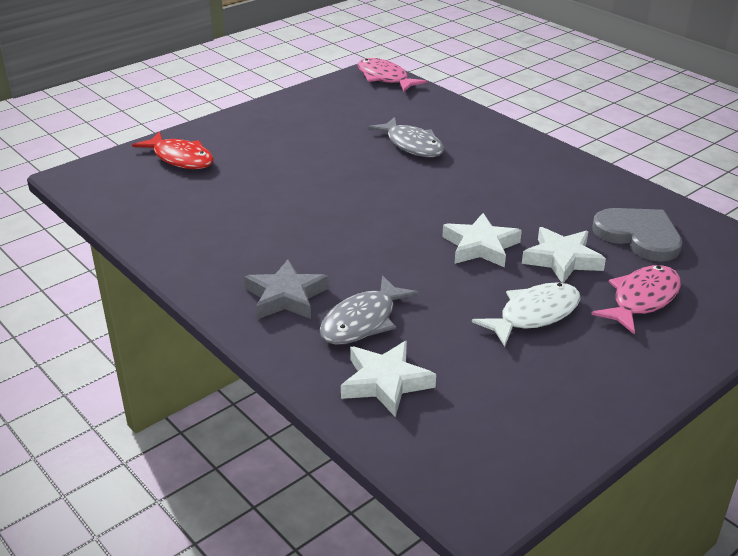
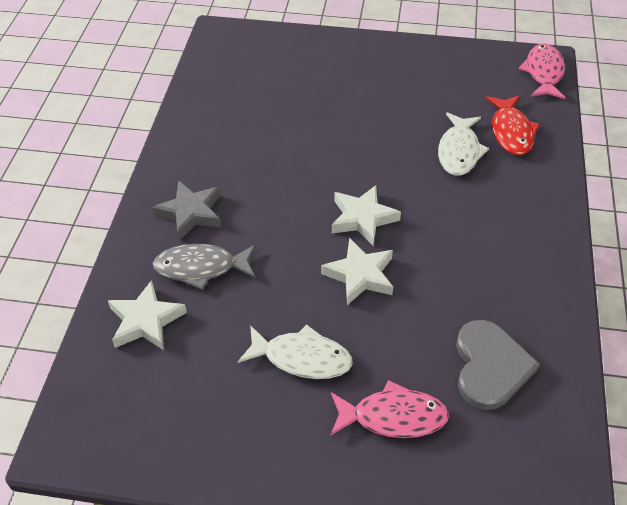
camera: 50 degrees right, 15 degrees up
(180, 158) = (294, 57): red fish -> red fish (511, 132)
(412, 145) = (459, 151): grey fish -> white fish
(562, 259) = (396, 334): white star -> white star (363, 218)

